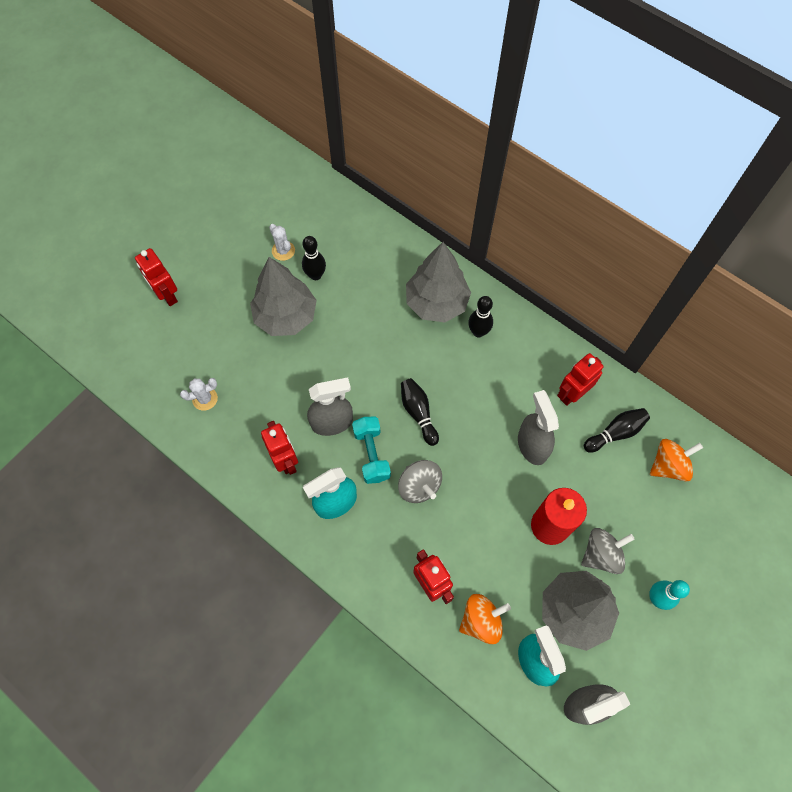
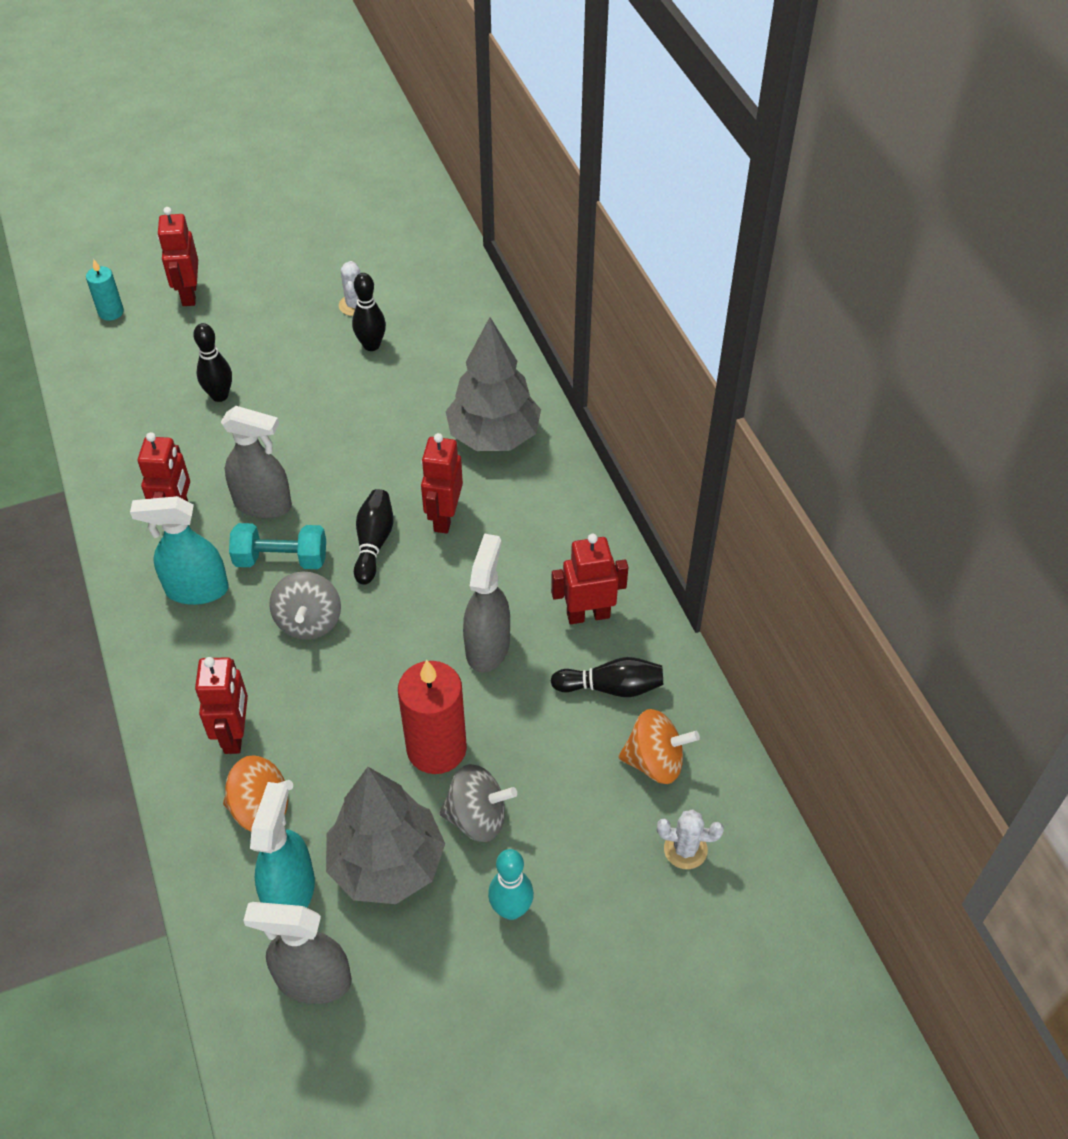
camera: 30 degrees right, 15 degrees down
(124, 334) = (111, 312): none -> turquoise candle
(205, 399) = (142, 413): white cactus -> white cactus (685, 849)
(286, 316) = (302, 372): grey tree -> none
(371, 454) = (281, 559): turquoise dumbbell -> turquoise dumbbell turned 75 degrees clockwise
(447, 374) = (444, 517): none -> red robot
(478, 332) = (521, 491): black bowling pin -> black bowling pin (220, 395)

